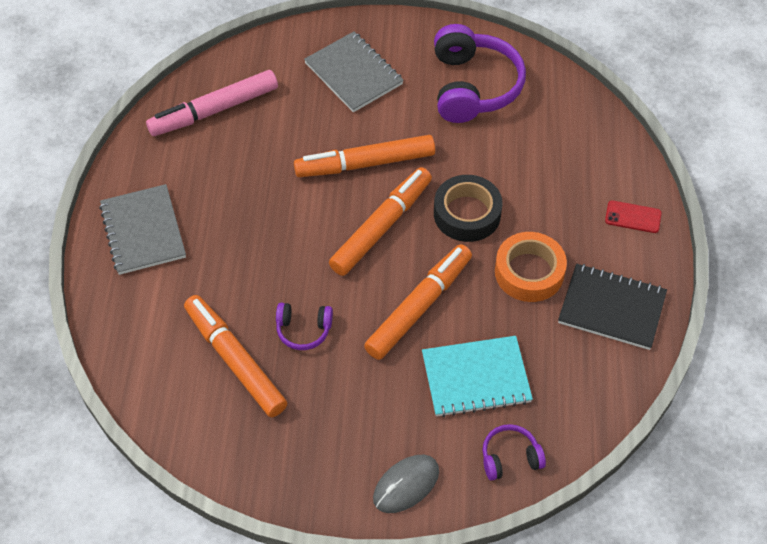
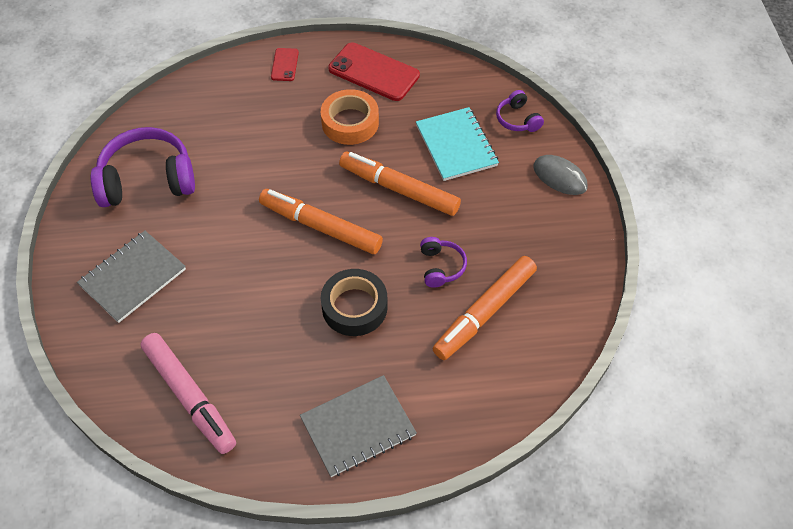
camera: 100 degrees left, 0 degrees up
(365, 163) = (249, 250): orange marker -> none
(467, 214) = (297, 168): black tape -> black tape (354, 307)
(612, 308) = (374, 72): black notebook -> red phone

